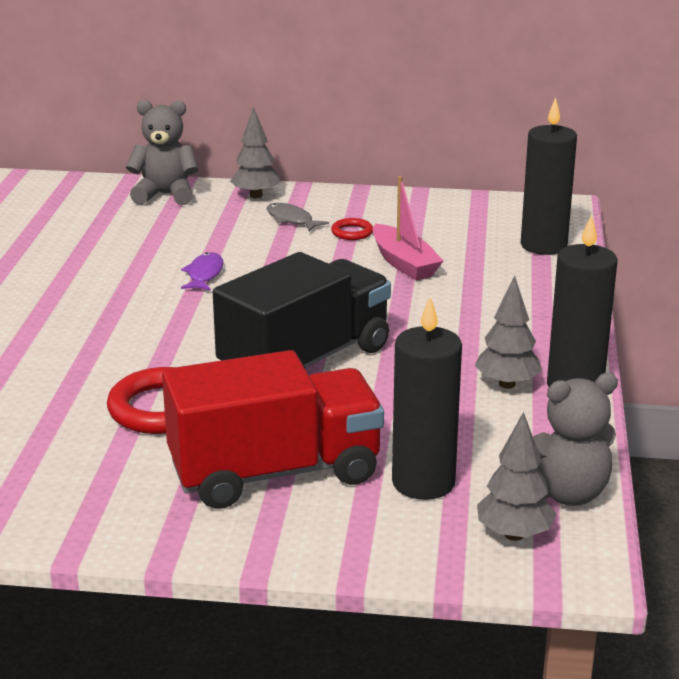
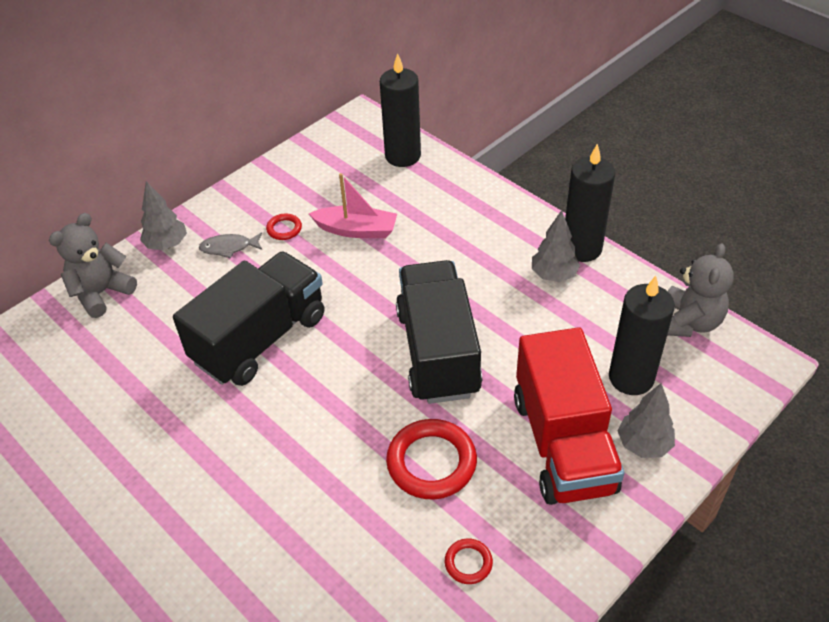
camera: 50 degrees left, 20 degrees up
(64, 471) = (468, 563): none -> red ring
(204, 274) = (260, 339): purple fish -> black truck
(275, 472) = (563, 443): red truck -> red truck turned 150 degrees clockwise
(514, 534) = (714, 369): grey tree -> grey tree (643, 444)

